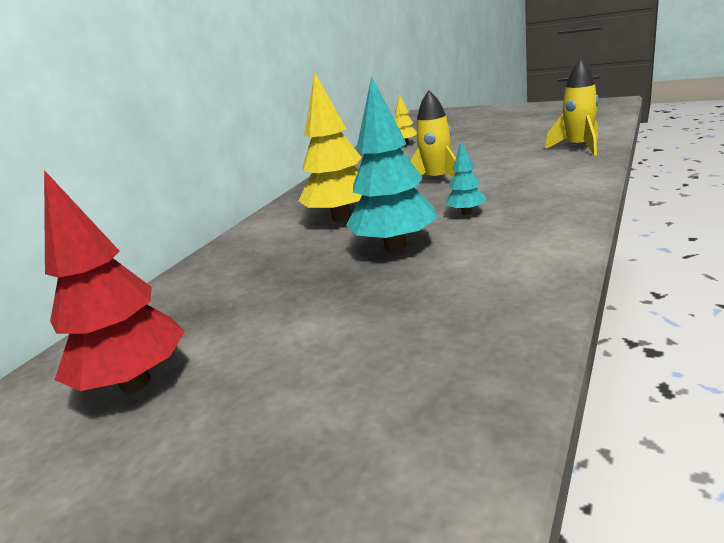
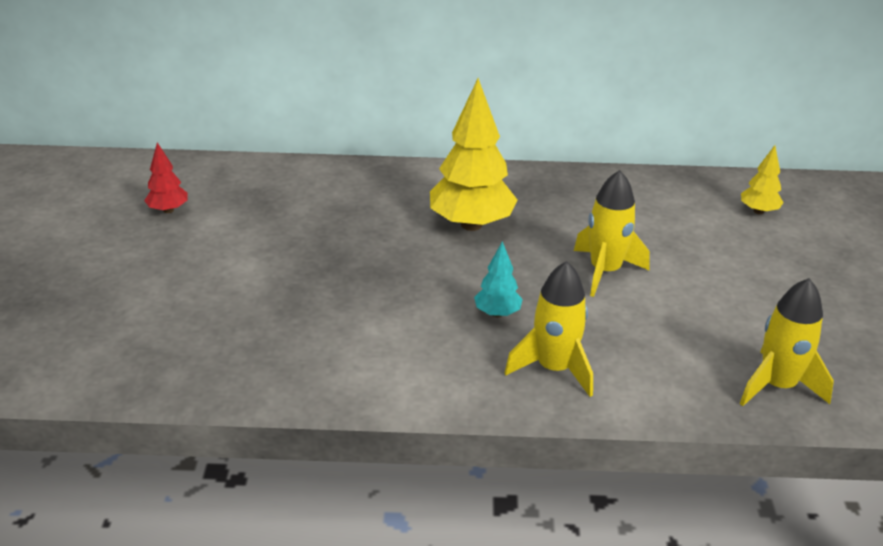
camera: 60 degrees right, 10 degrees up
(135, 382) = (168, 210): red tree -> red tree, size x0.49
(395, 246) = (402, 279): turquoise tree -> none
(543, 198) = (554, 369): none -> yellow rocket

